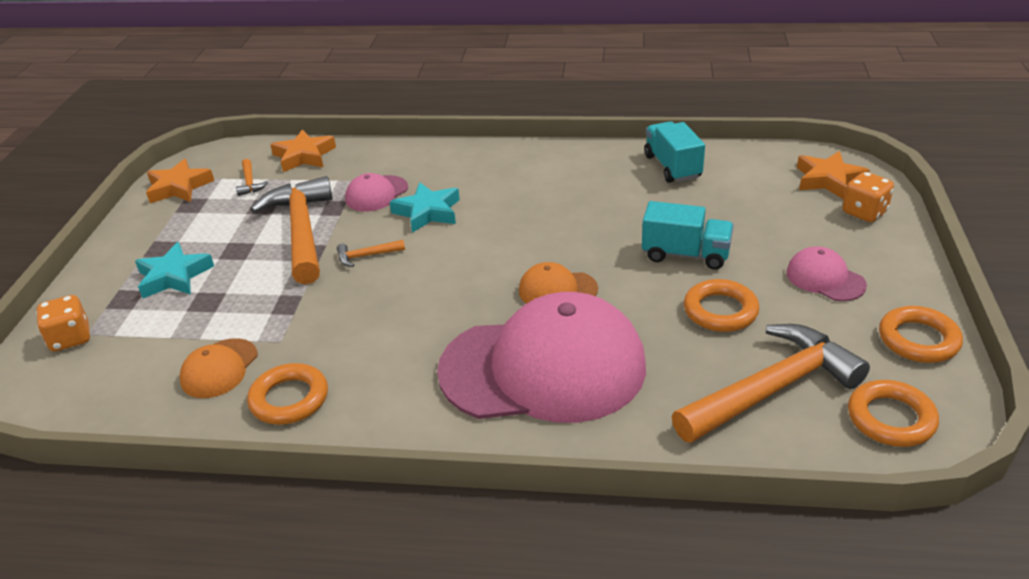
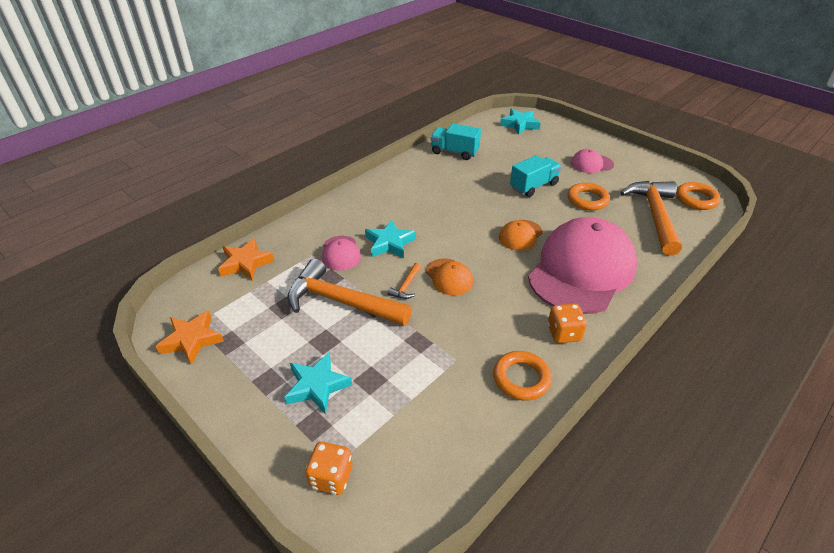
camera: 55 degrees left, 5 degrees up
(219, 368) = (457, 401): orange cap -> orange cap (449, 277)
(250, 183) = (242, 301): orange hammer -> none
(828, 180) = (520, 124): orange star -> turquoise star
(864, 212) = (554, 130): orange dice -> orange dice (563, 333)
(918, 340) = (653, 167): orange ring -> none

